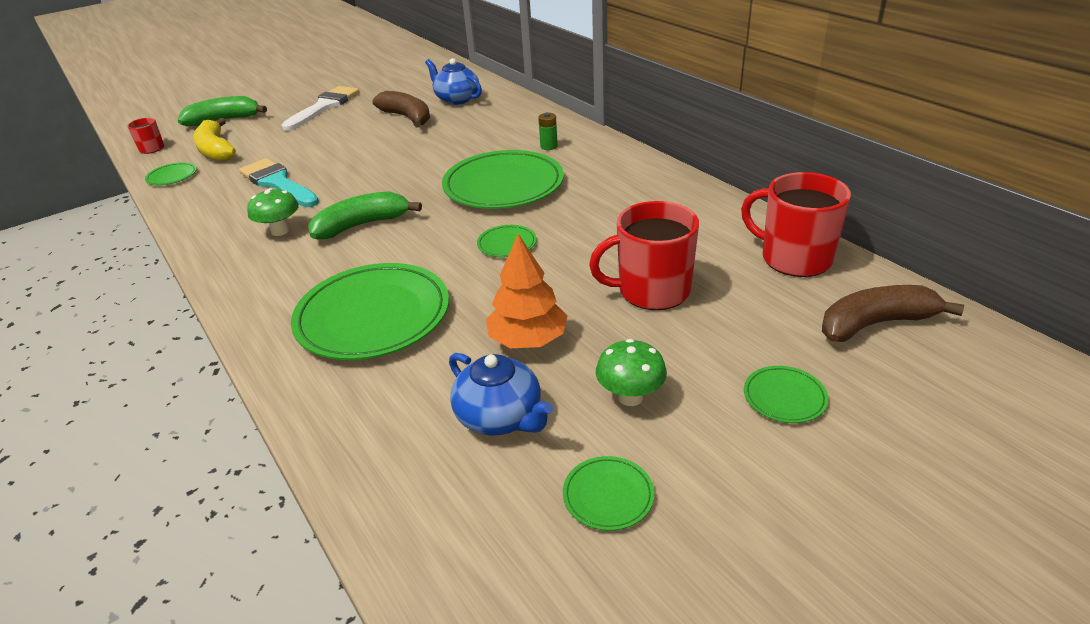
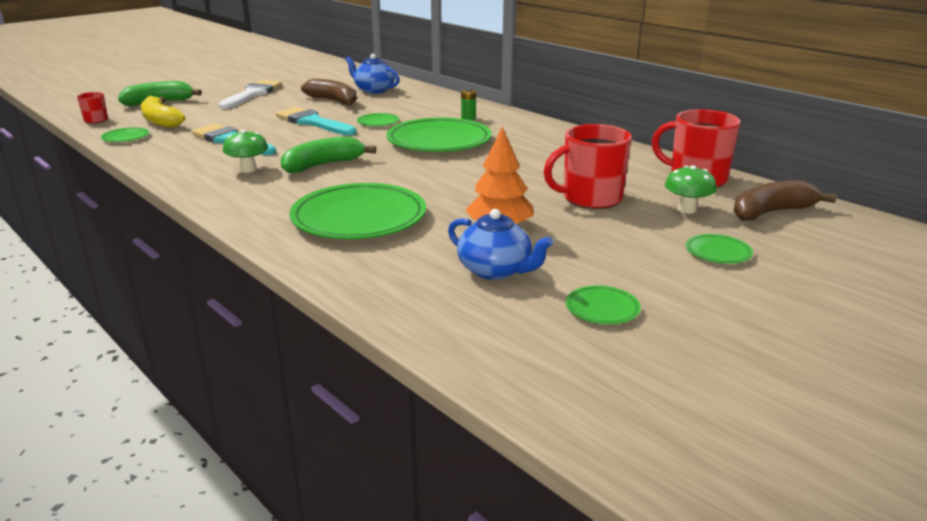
camera: 10 degrees left, 10 degrees down
(374, 153) = (313, 122): none -> turquoise brush
(507, 244) = (457, 174): green plate -> green plate (378, 122)
(630, 397) = (597, 256): green mushroom -> green mushroom (686, 210)

